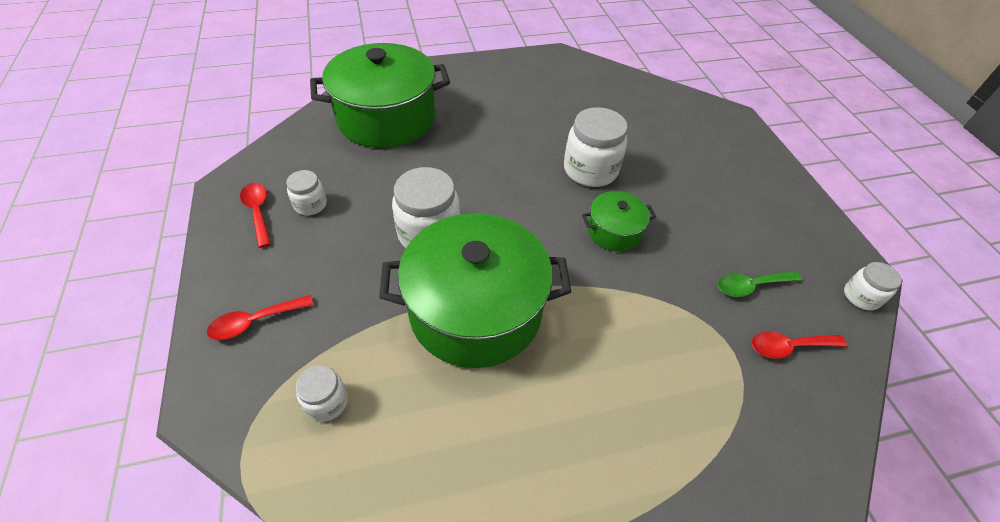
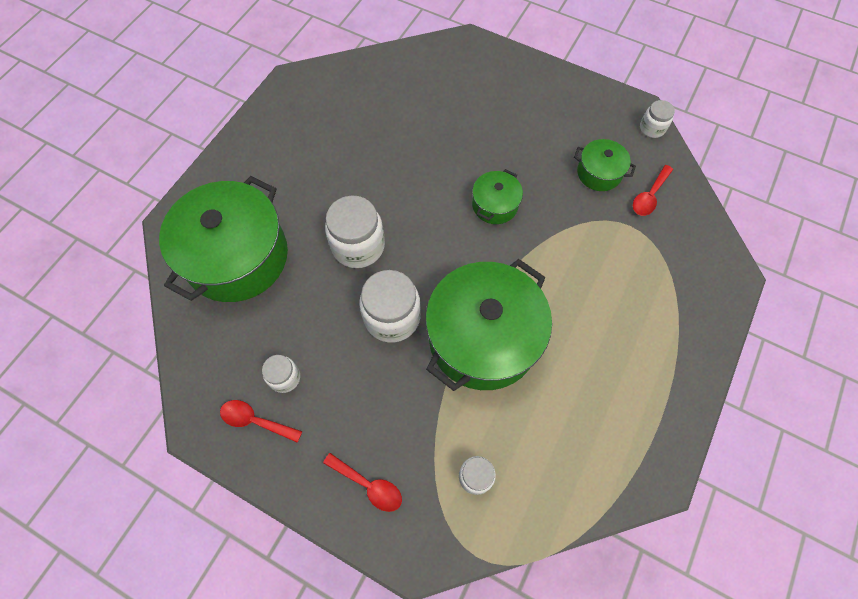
camera: 45 degrees left, 15 degrees up
(255, 322) = (368, 485): red spoon -> red spoon turned 75 degrees counterclockwise
(590, 170) = (430, 170): white jar -> white jar (358, 246)
(751, 286) = (599, 173): green spoon -> green pot

